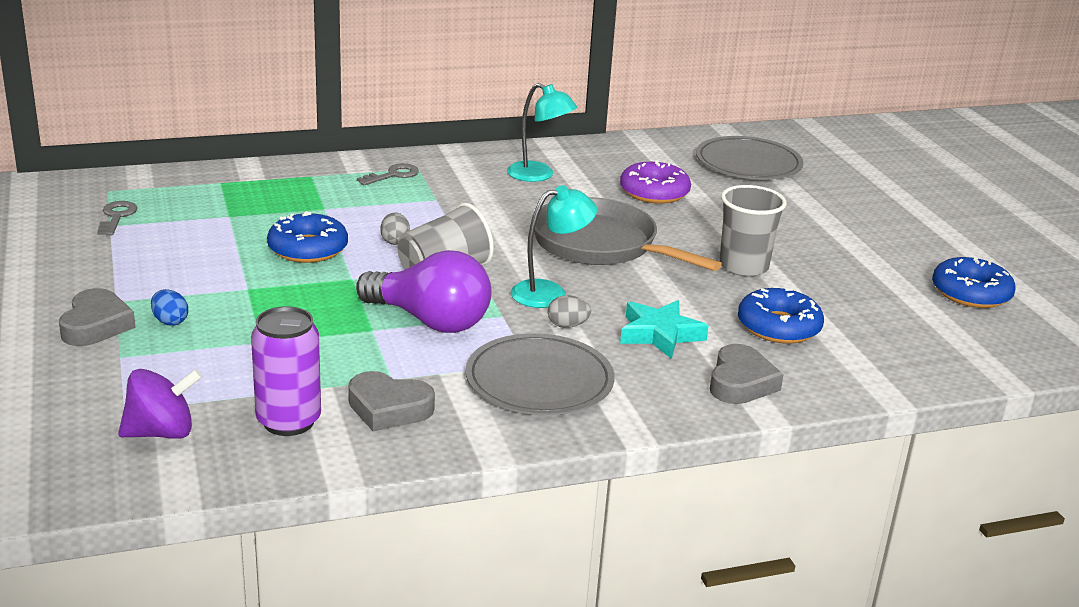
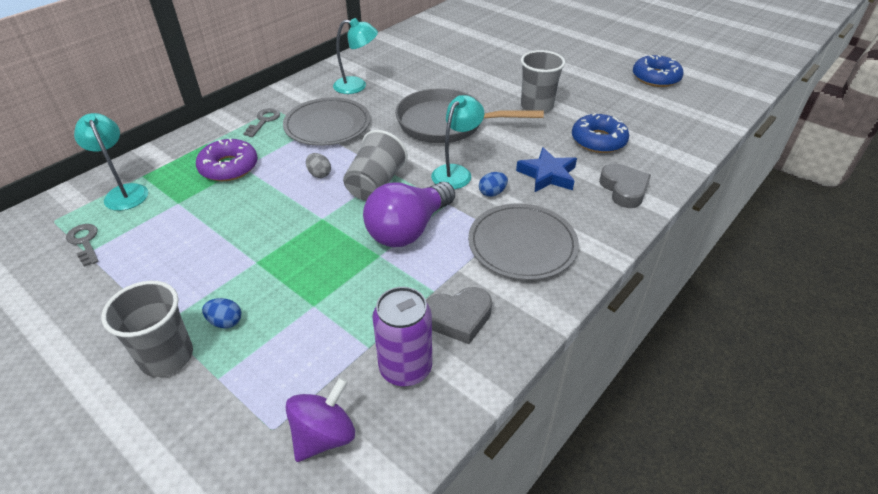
camera: 30 degrees left, 15 degrees up
(96, 325) = (167, 357): grey heart -> grey cup
(190, 190) = (124, 192): none -> turquoise lamp
(308, 249) = (265, 206): blue donut -> none
(430, 321) = (408, 229): purple light bulb -> purple light bulb turned 135 degrees clockwise
(567, 325) = (492, 193): grey egg -> blue egg
(654, 192) = (435, 73): purple donut -> purple donut (229, 167)
(660, 334) = (547, 175): turquoise star -> blue star
(748, 163) = (463, 34): grey plate -> grey plate (327, 125)

